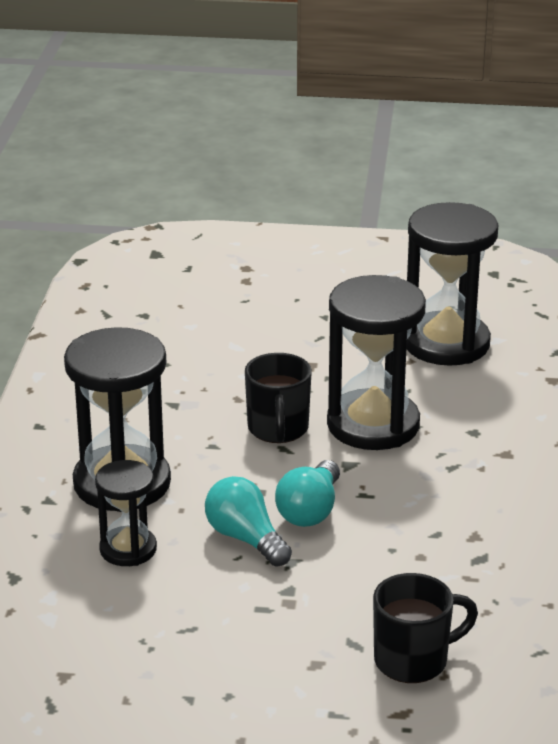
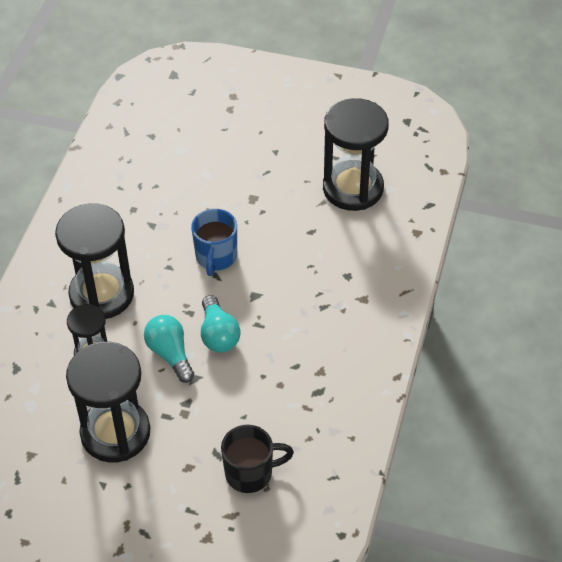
camera: 10 degrees right, 20 degrees up
(278, 429) = (216, 257): black mug -> blue mug
(310, 511) = (218, 334): turquoise light bulb -> turquoise light bulb turned 45 degrees counterclockwise
(373, 425) = (281, 261): black hourglass -> black hourglass (115, 433)

